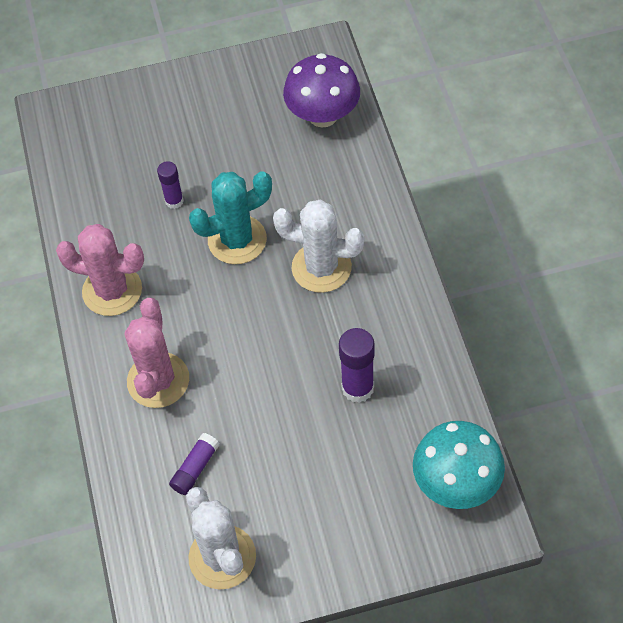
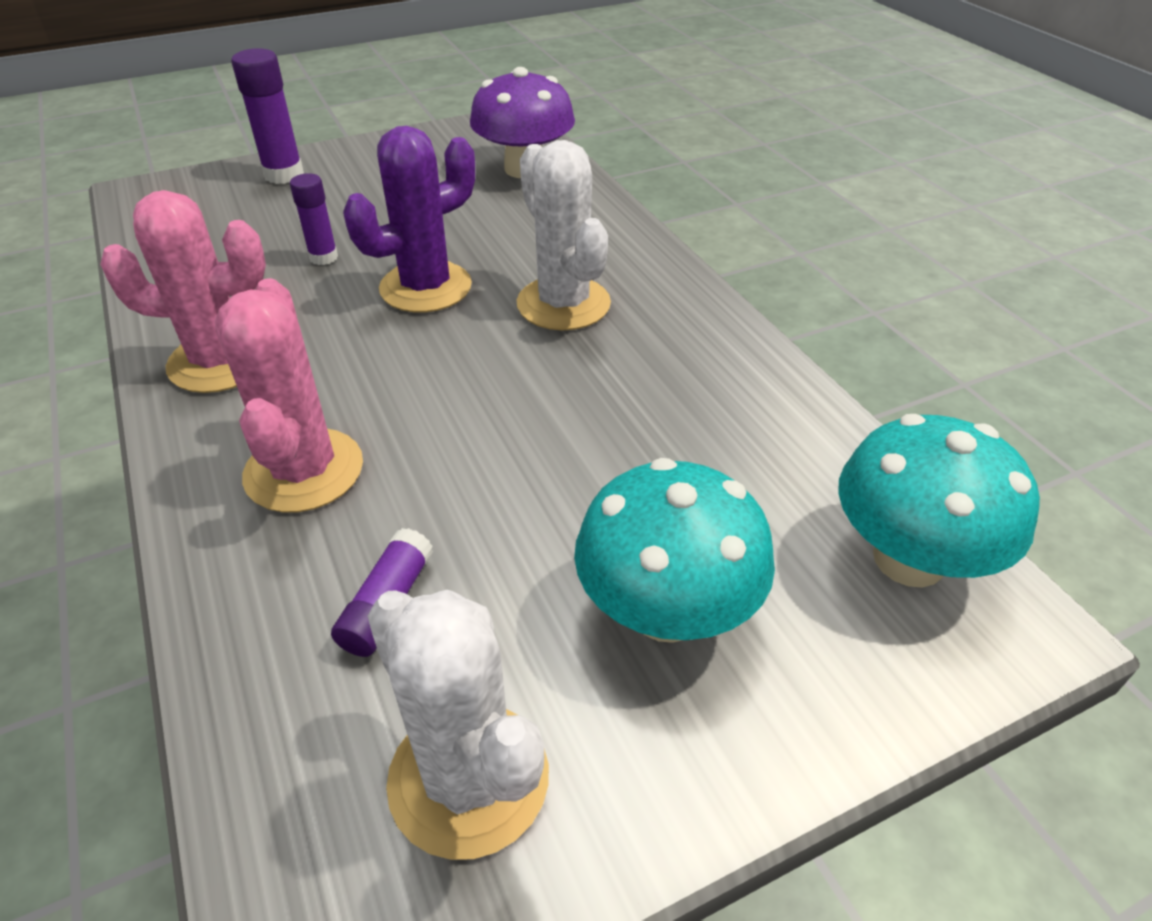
camera: 15 degrees left, 15 degrees down
(237, 240) = (425, 287): turquoise cactus -> purple cactus
(321, 267) = (563, 304): white cactus -> white cactus turned 60 degrees clockwise
(326, 492) = (666, 611): none -> turquoise mushroom
(357, 388) = (670, 440): purple glue stick -> purple glue stick (284, 175)

